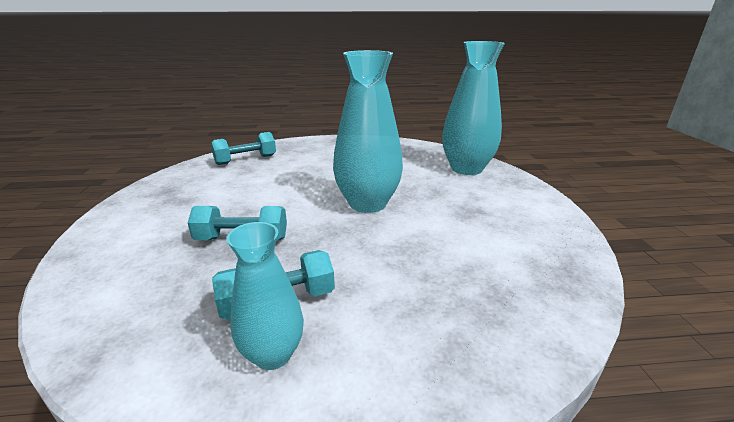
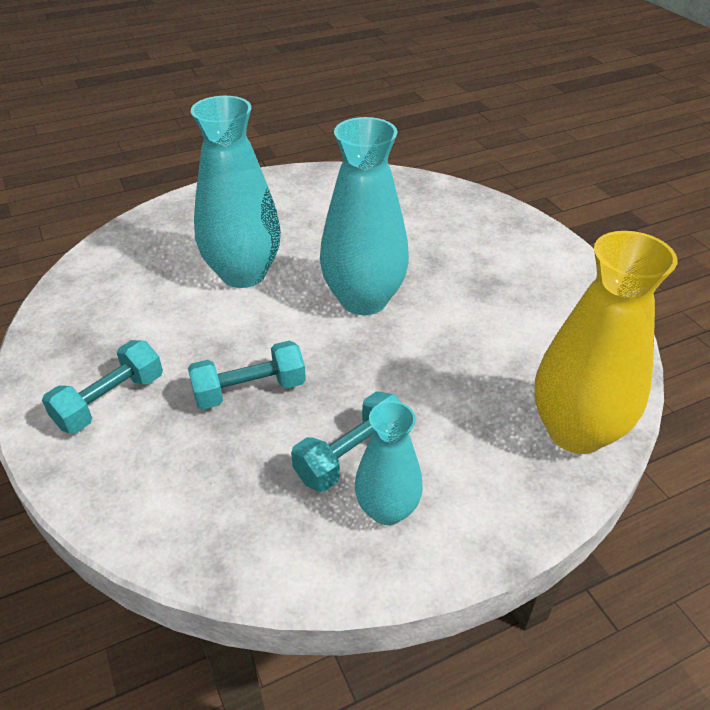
camera: 20 degrees left, 15 degrees up
(246, 160) = (141, 255): turquoise dumbbell -> turquoise dumbbell (110, 401)
(466, 169) = (452, 211): turquoise vase -> turquoise vase (243, 274)
(504, 336) = (576, 431): none -> yellow vase

